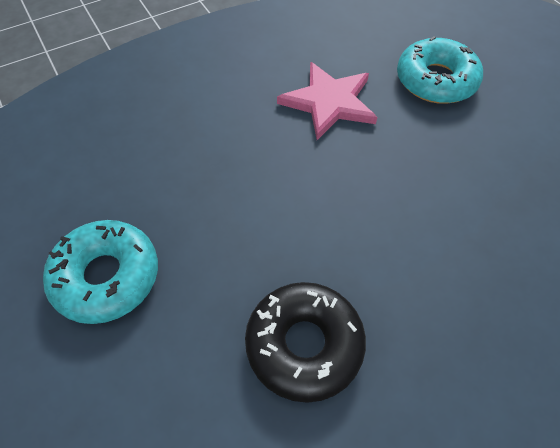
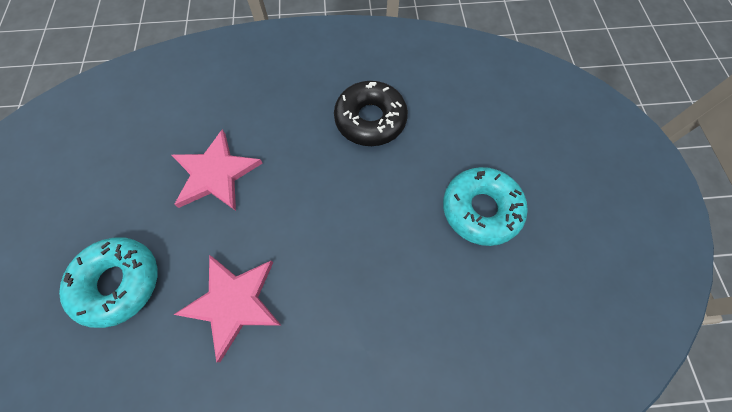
camera: 155 degrees left, 10 degrees up
(443, 191) = (215, 173): none -> pink star

